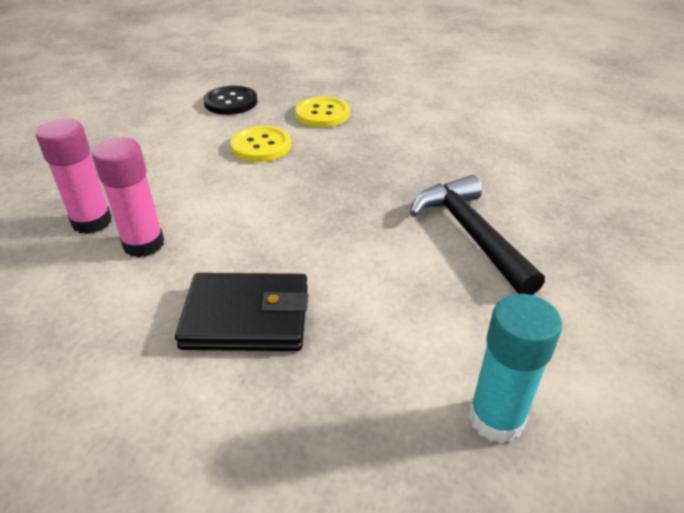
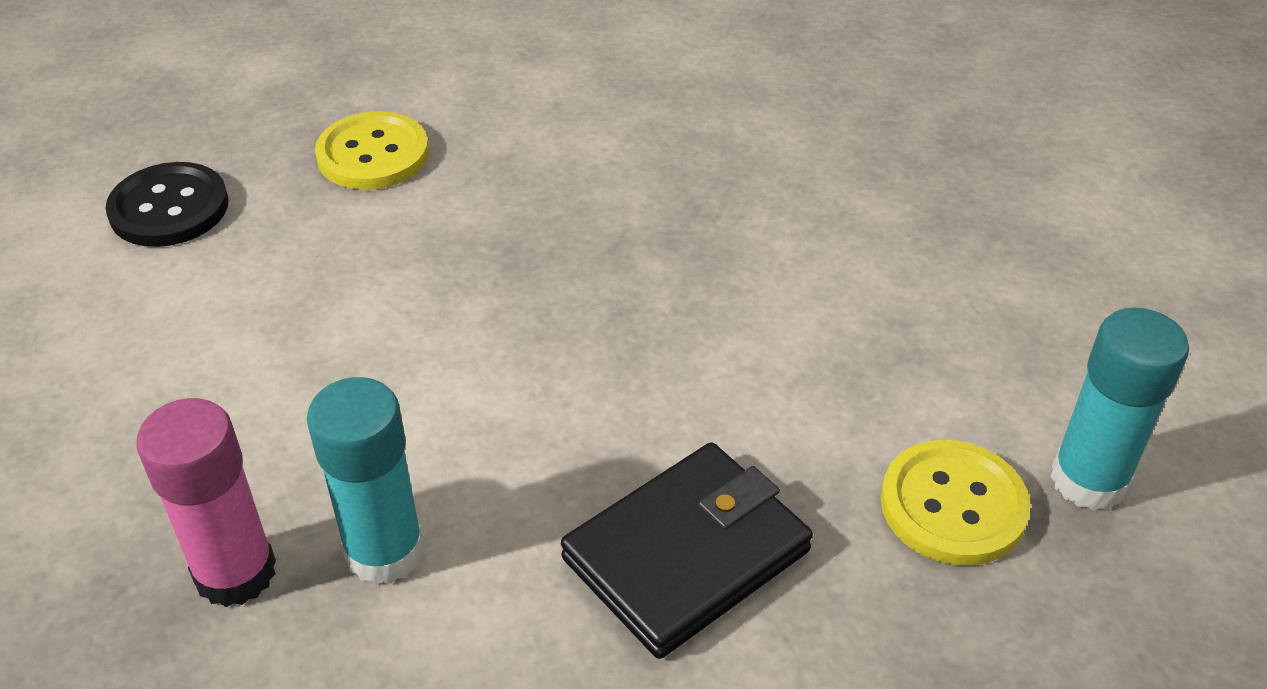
camera: 40 degrees left, 5 degrees up
(143, 244) = (384, 551): pink glue stick -> turquoise glue stick
(261, 146) = (346, 269): yellow button -> yellow button (953, 505)
(471, 234) = (821, 255): black hammer -> none

